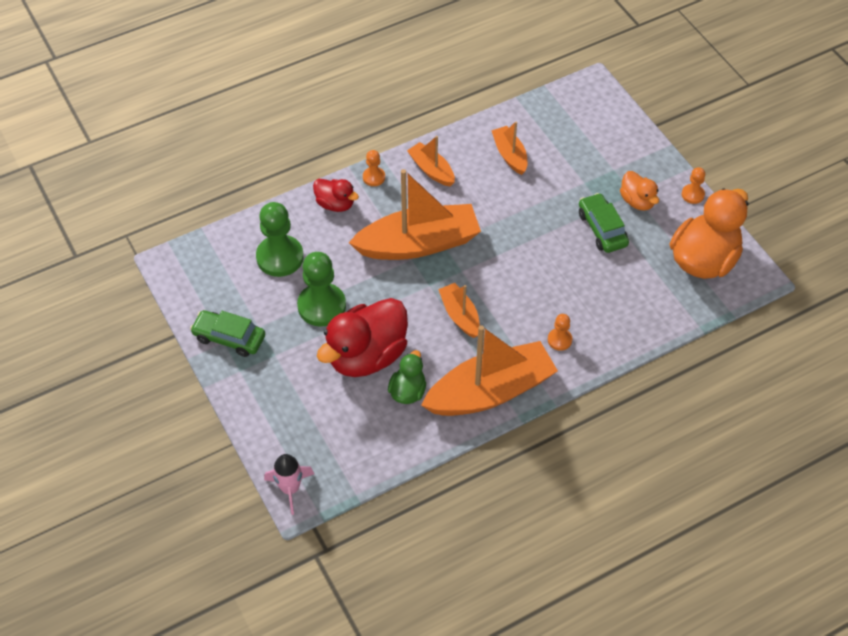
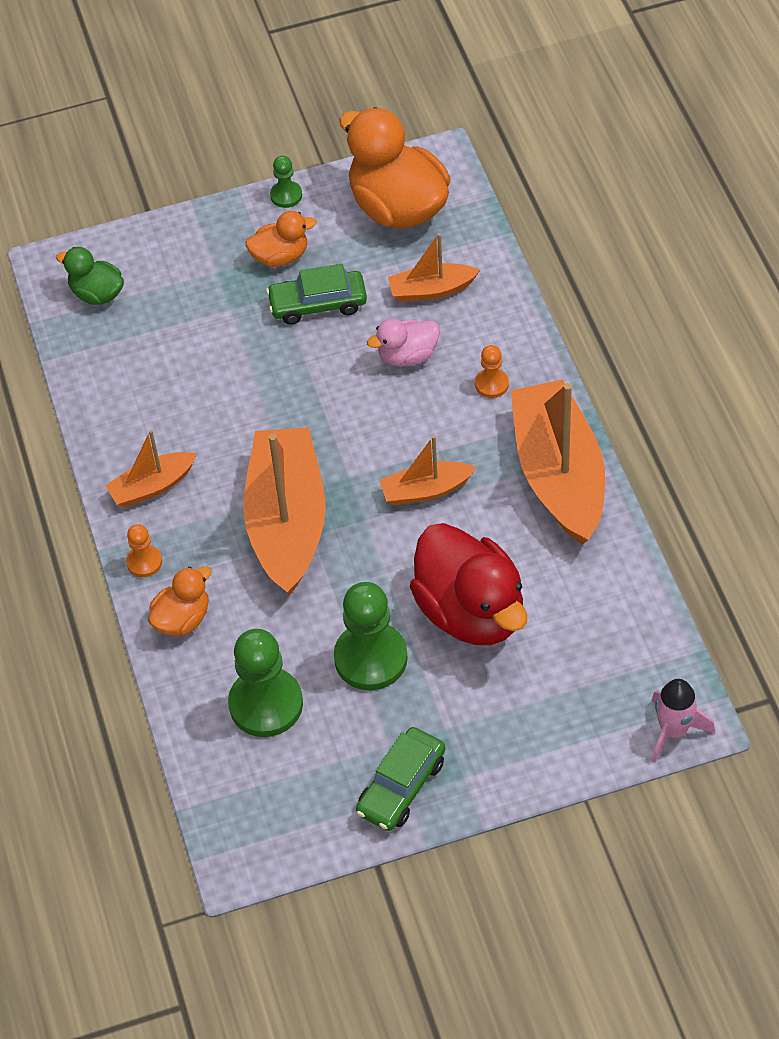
camera: 75 degrees left, 0 degrees up
(335, 204) = (182, 619): red duck -> orange duck
(408, 391) = (540, 569): green duck -> green duck (97, 293)
(510, 155) = (153, 386): orange boat -> orange boat (431, 290)
(571, 287) = (407, 356): none -> pink duck
(692, 194) = (286, 195): orange pawn -> green pawn

